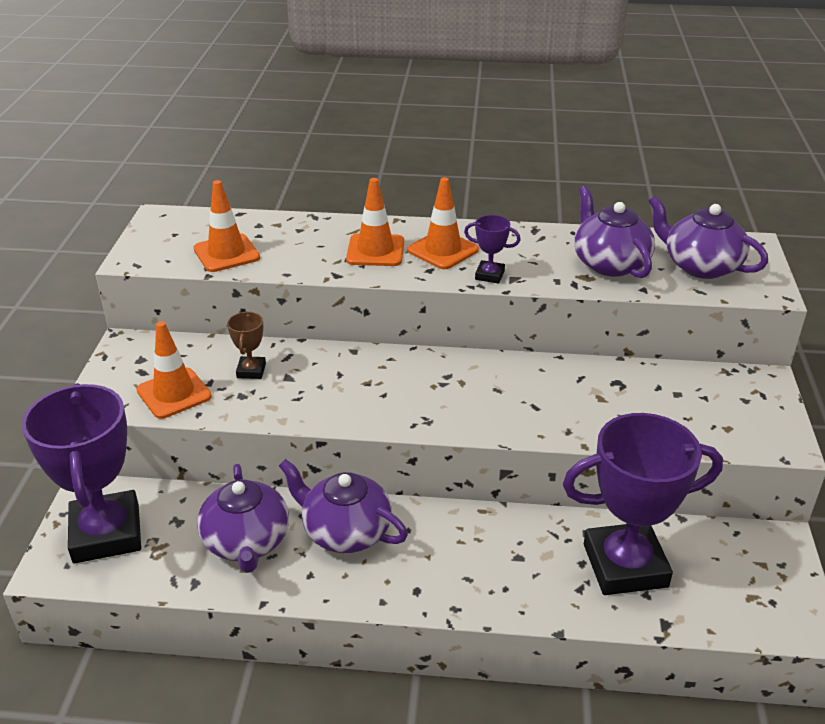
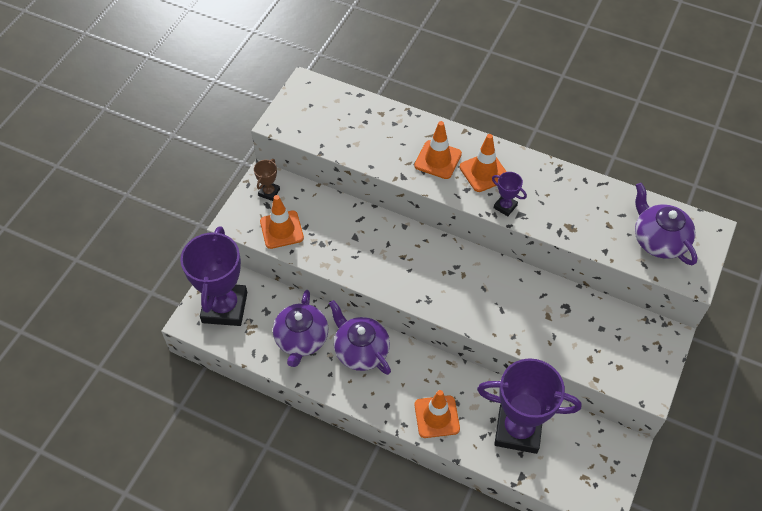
camera: 20 degrees right, 20 degrees up
(226, 253) = (338, 134): orange traffic cone -> orange traffic cone (437, 417)
(251, 371) = (334, 224): brown trophy -> brown trophy (269, 192)
(609, 263) = (594, 219): purple teapot -> none

